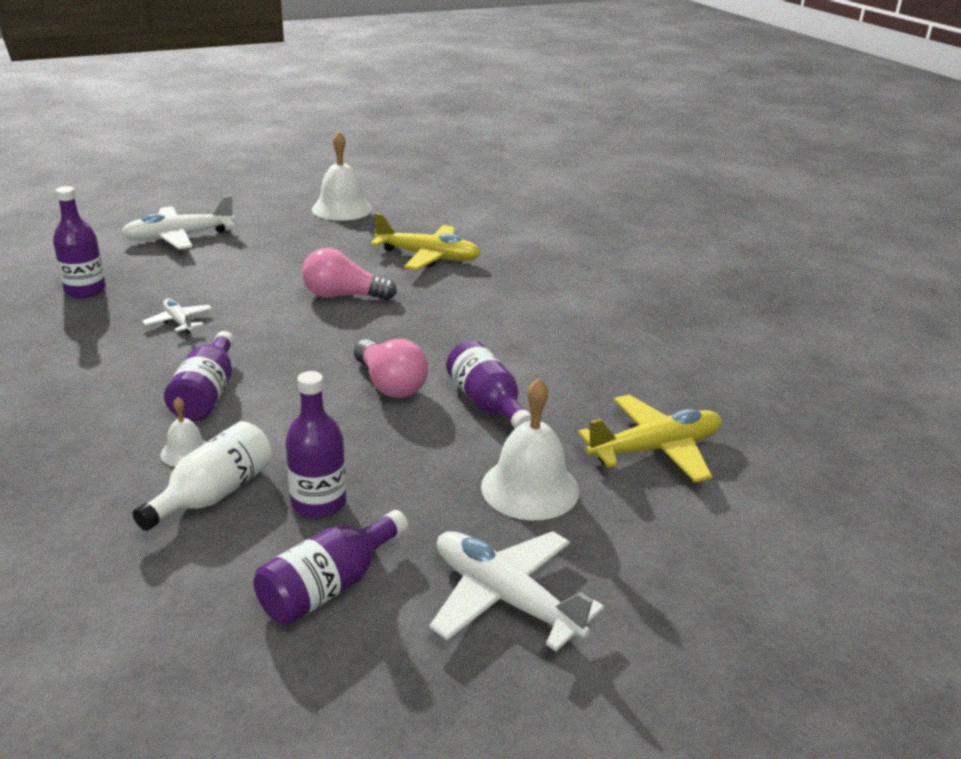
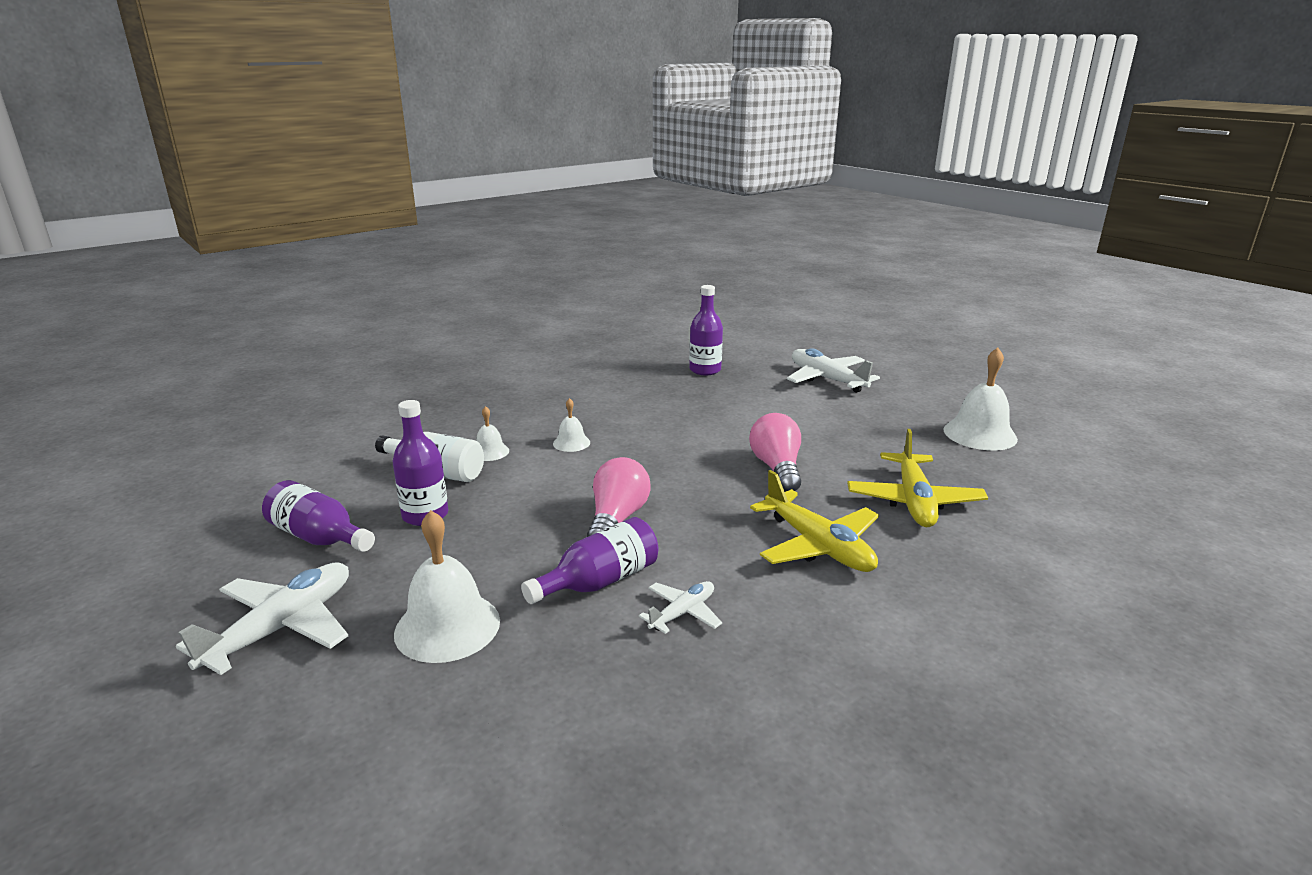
camera: 80 degrees right, 5 degrees down
(179, 322) = (678, 410): white plane -> white plane (682, 613)
(207, 394) = (571, 443): purple bottle -> white bell
(390, 384) = (616, 519): pink light bulb -> pink light bulb turned 150 degrees clockwise
(655, 449) = (532, 724): yellow plane -> yellow plane (817, 546)

